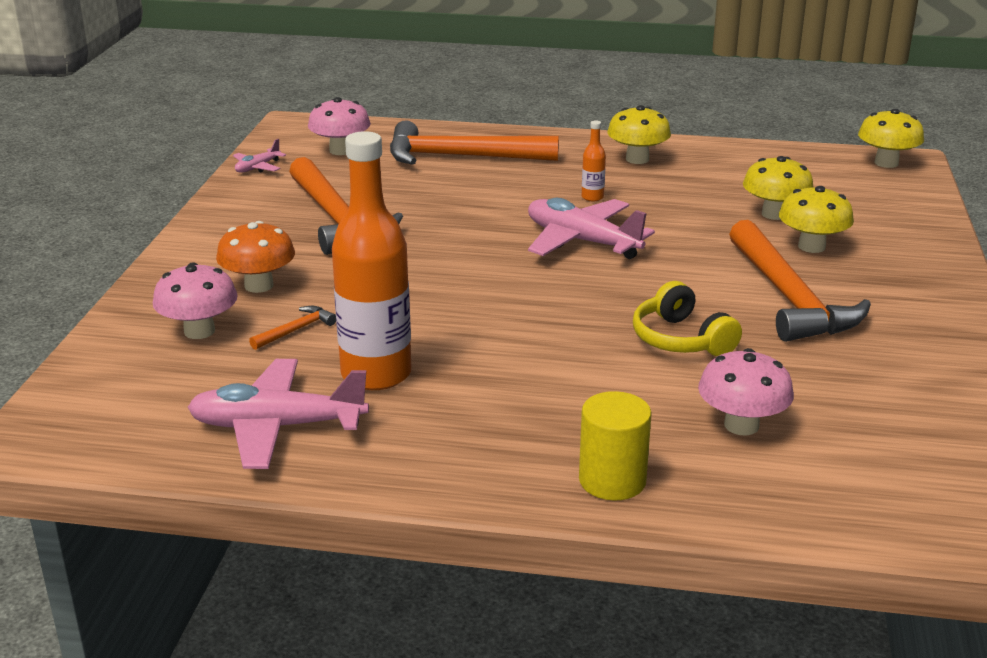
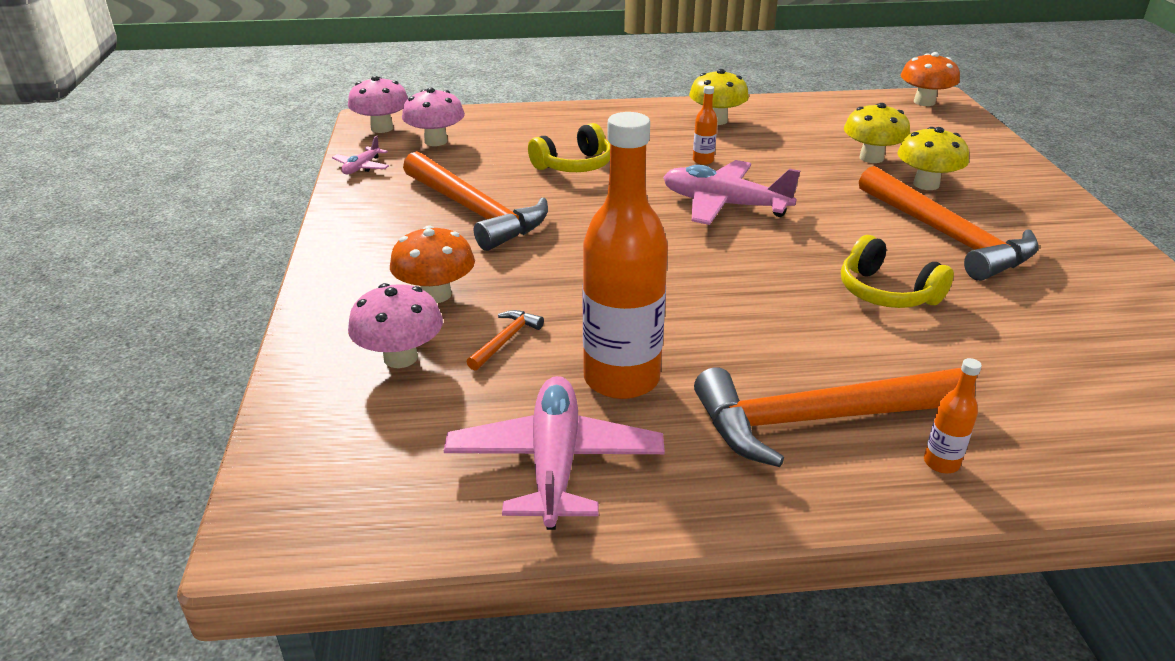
camera: 15 degrees left, 5 degrees up
(277, 427) = (555, 463): pink plane -> pink plane turned 105 degrees clockwise
(459, 187) = (574, 165): none -> yellow headphones
(461, 157) = (555, 135): orange hammer -> orange hammer (817, 419)
(612, 480) = (941, 463): yellow cylinder -> orange bottle
(741, 425) = (1010, 376): pink mushroom -> pink mushroom (382, 128)
(886, 163) = (924, 102): yellow mushroom -> orange mushroom

